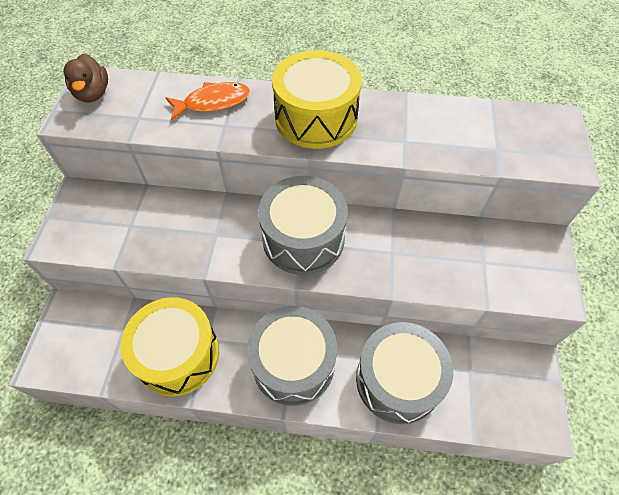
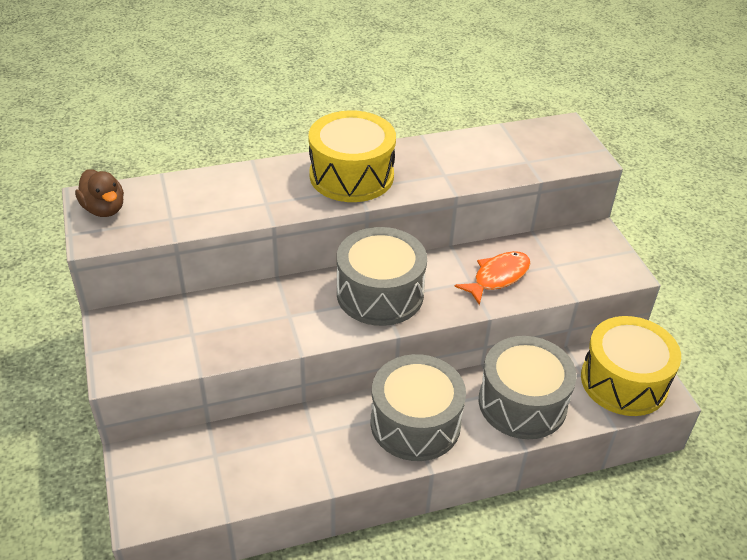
camera: 25 degrees left, 15 degrees down
(178, 354) = (291, 456): yellow drum -> yellow drum (624, 381)
(213, 102) = (240, 186): orange fish -> orange fish (497, 277)

